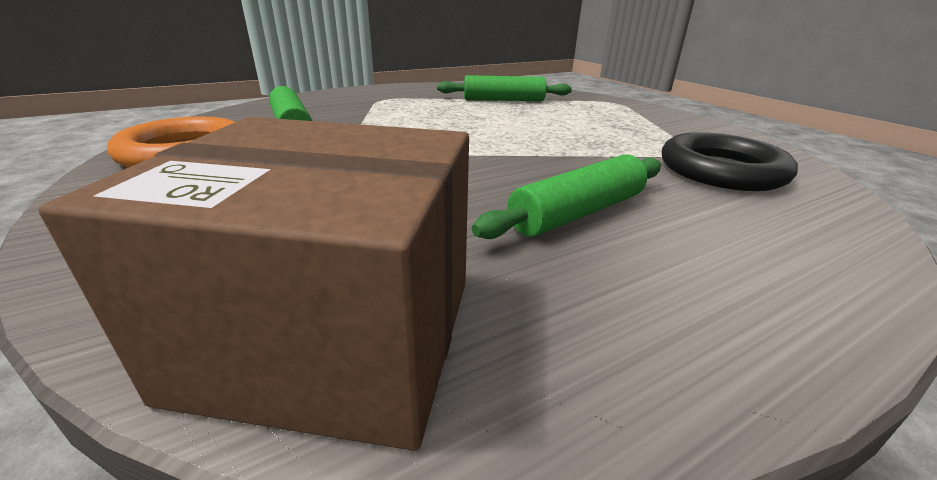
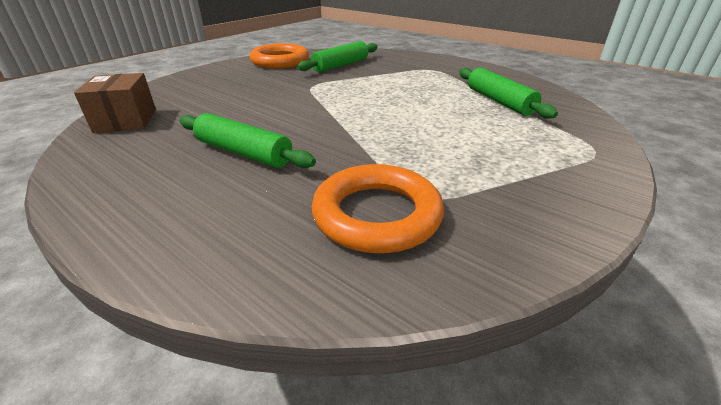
camera: 70 degrees right, 5 degrees up
(334, 335) = (126, 120): brown box -> brown box, size x0.59
(721, 170) = (377, 214): black ring -> orange ring

